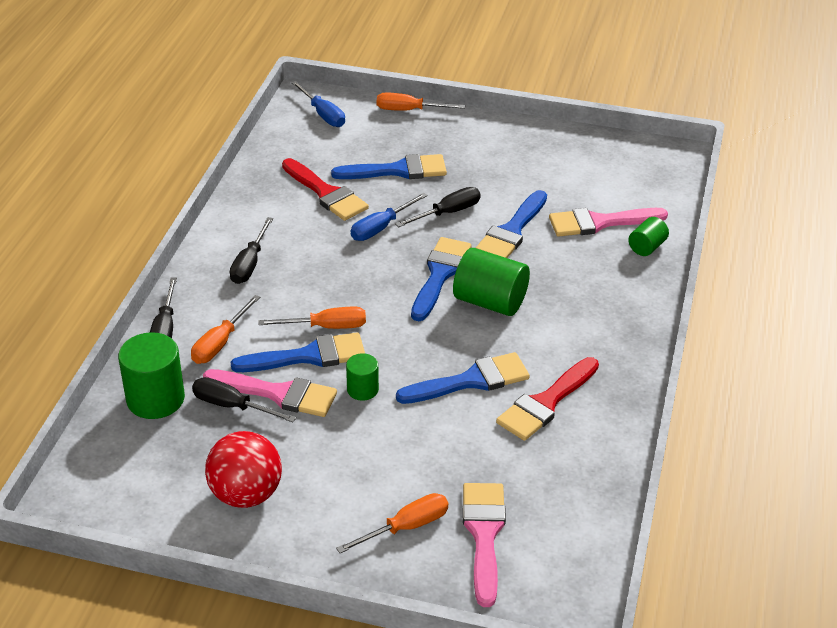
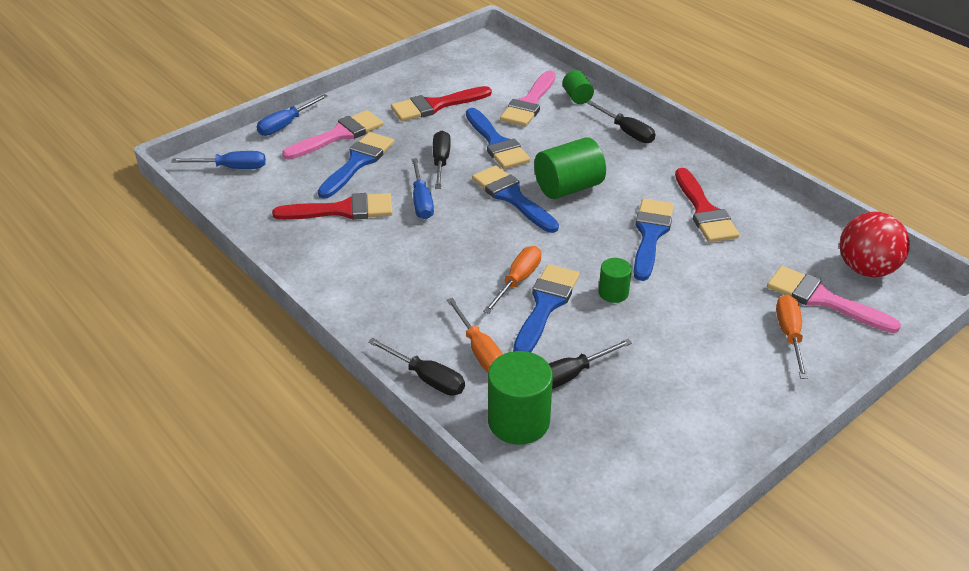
camera: 55 degrees left, 0 degrees up
(246, 494) = (688, 411): red ball -> red ball (866, 269)
(250, 264) = (389, 290): black screwdriver -> black screwdriver (626, 132)
(278, 393) = (577, 342): pink brush -> pink brush (339, 135)
(409, 110) = (286, 124): orange screwdriver -> blue screwdriver
(529, 172) = (435, 105): none -> red brush

